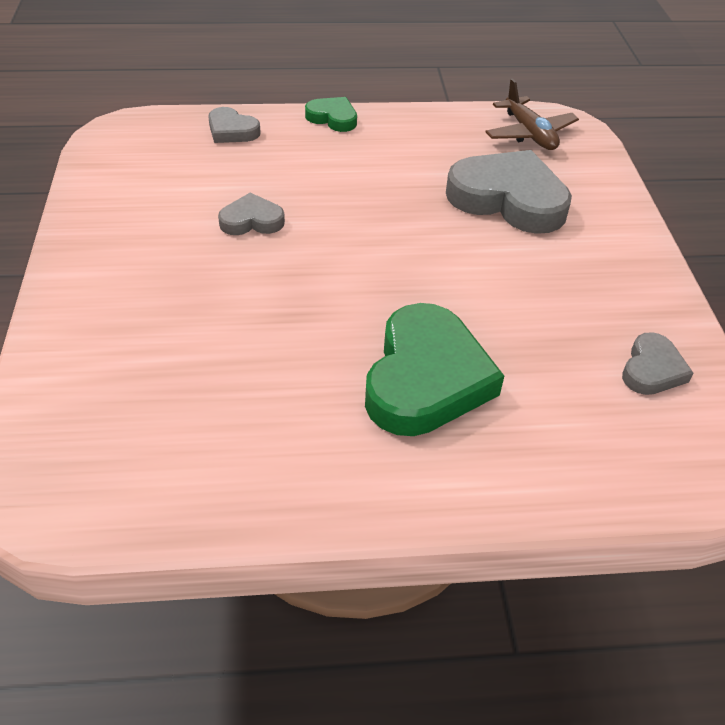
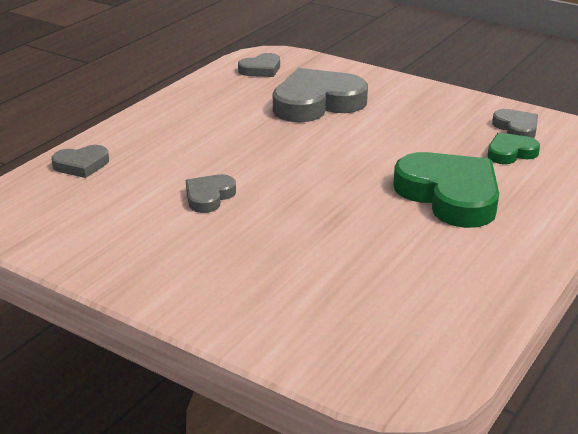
camera: 50 degrees left, 15 degrees down
(333, 118) = (132, 122): green heart -> green heart (510, 153)
(529, 134) = (261, 69): brown plane -> grey heart

